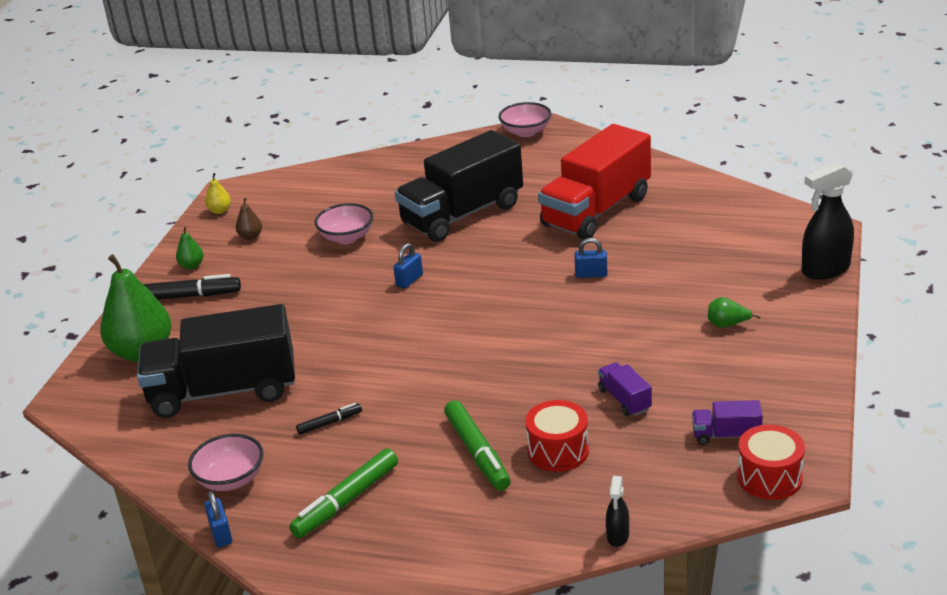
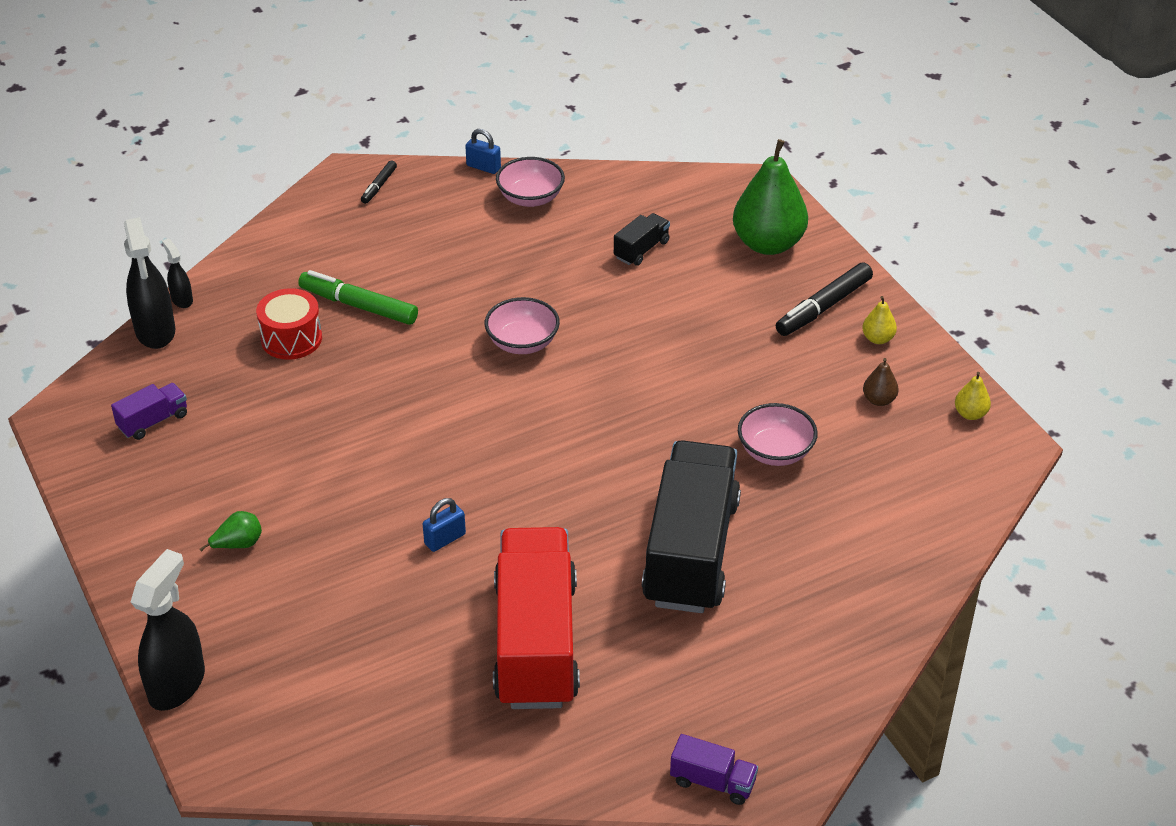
camera: 135 degrees right, 10 degrees up
(192, 265) = (877, 339): green pear -> yellow pear
(223, 391) = (641, 250): black truck -> black truck, size x0.41
(330, 423) = (513, 269): black marker -> black marker (379, 186)
(346, 501) = (420, 226): green marker -> none
(409, 280) = (631, 433): blue padlock -> none
(526, 132) = (798, 754): pink bowl -> pink bowl (522, 343)
(624, 400) = (274, 411): purple truck -> purple truck (712, 782)
(666, 515) = (155, 331): none -> black spray bottle
(769, 477) = (88, 401): red drum -> none

